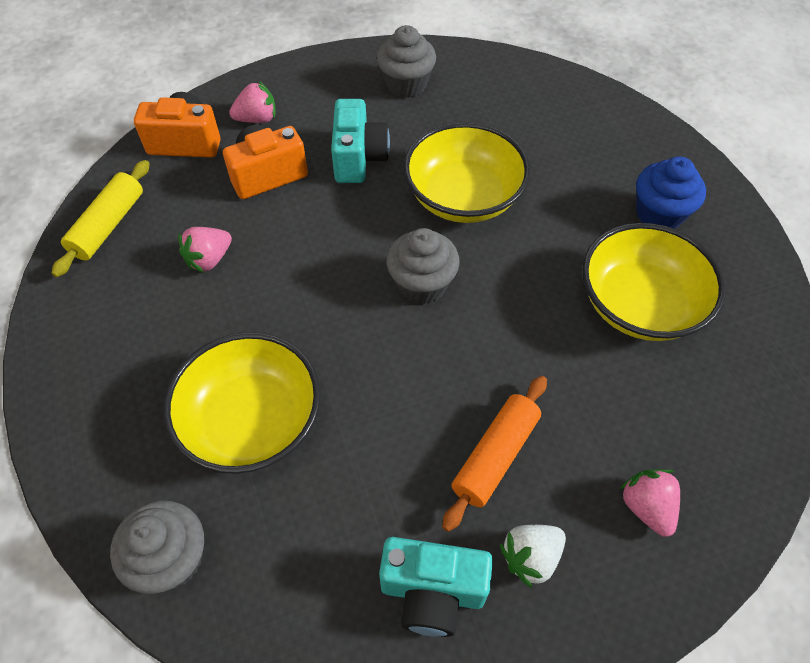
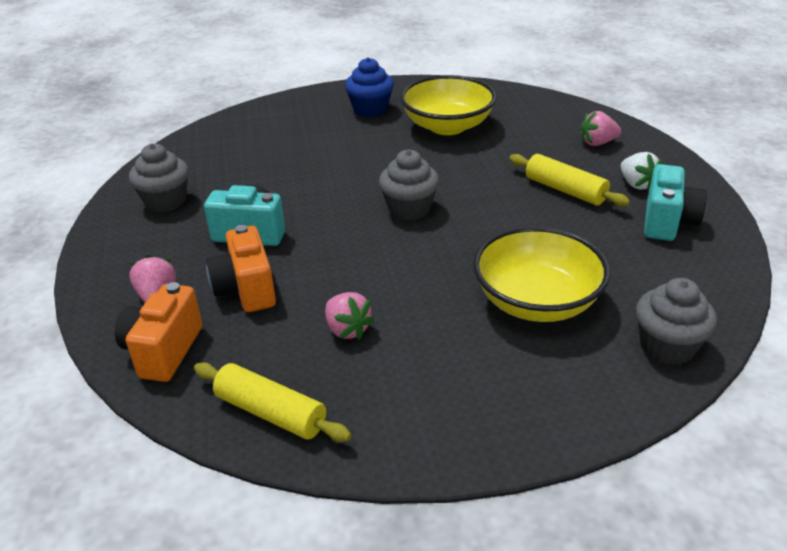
camera: 80 degrees left, 20 degrees down
(463, 197) = (322, 183): yellow bowl -> none
(495, 456) = (565, 190): orange rolling pin -> yellow rolling pin

